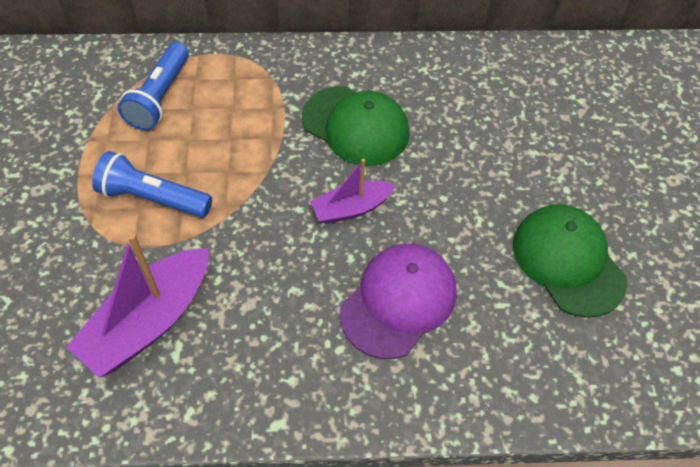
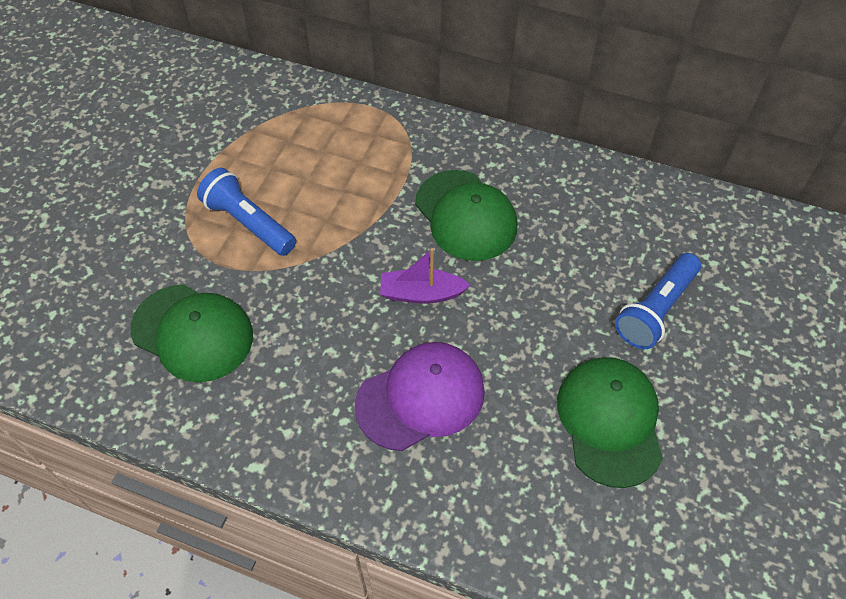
camera: 25 degrees right, 0 degrees up
(149, 321) = (193, 332): purple boat -> green cap
(160, 97) = (300, 132): blue flashlight -> blue flashlight (656, 310)

